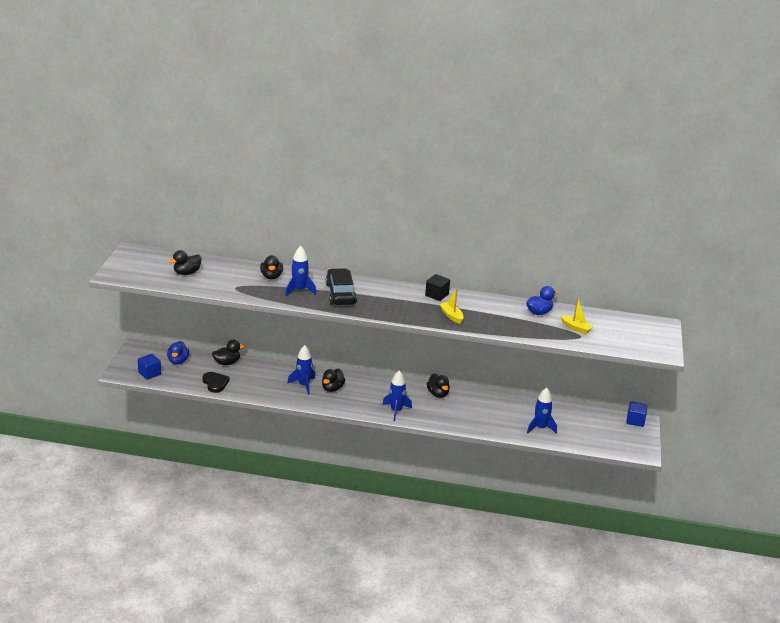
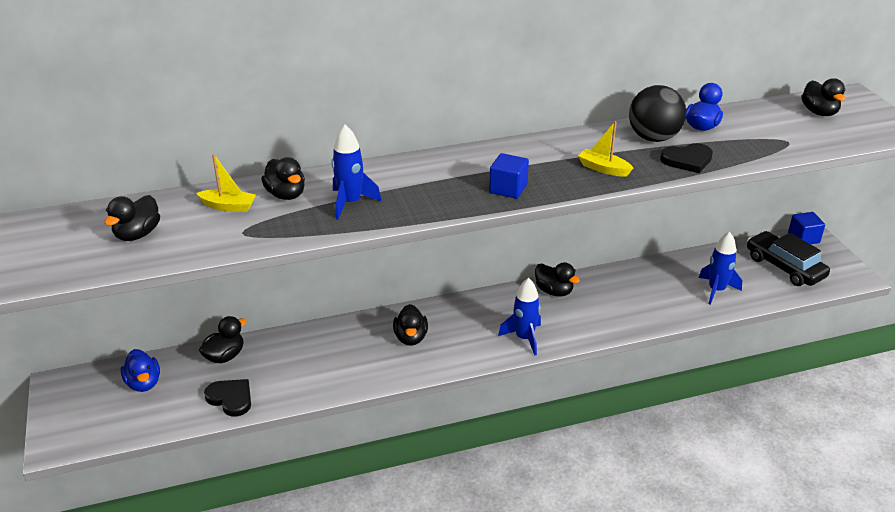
camera: 25 degrees left, 5 degrees up
(149, 373) = (109, 424): blue cube -> blue cube (508, 189)
(303, 385) = (366, 349): blue rocket -> none
(340, 294) = (417, 187): black car -> black car (784, 267)
(437, 295) = (551, 145): black cube -> none
(501, 309) = (653, 138): none -> black ball
(505, 327) = (687, 160): none -> black heart
(576, 328) = (769, 133): yellow boat -> yellow boat (228, 206)
(625, 327) = (819, 112): none -> black duck

